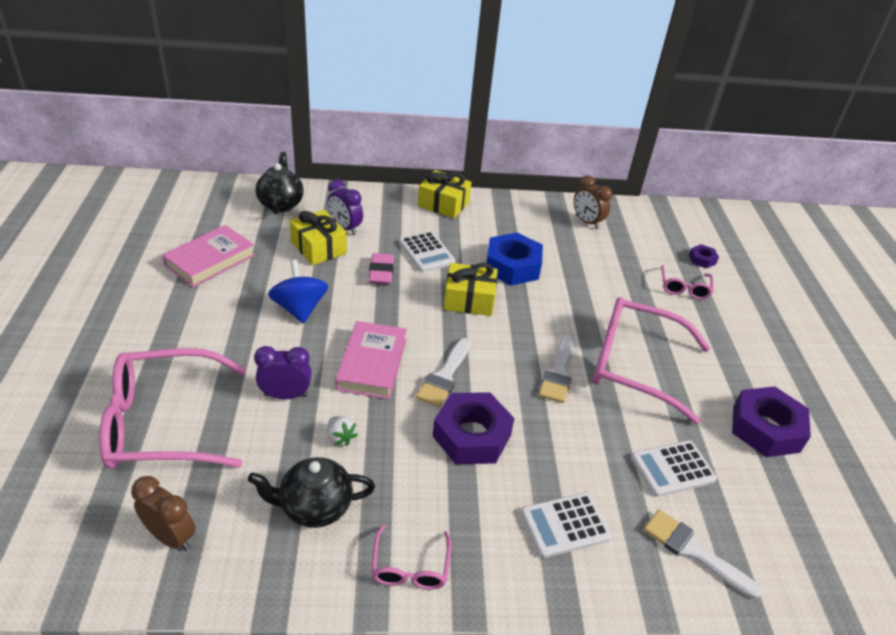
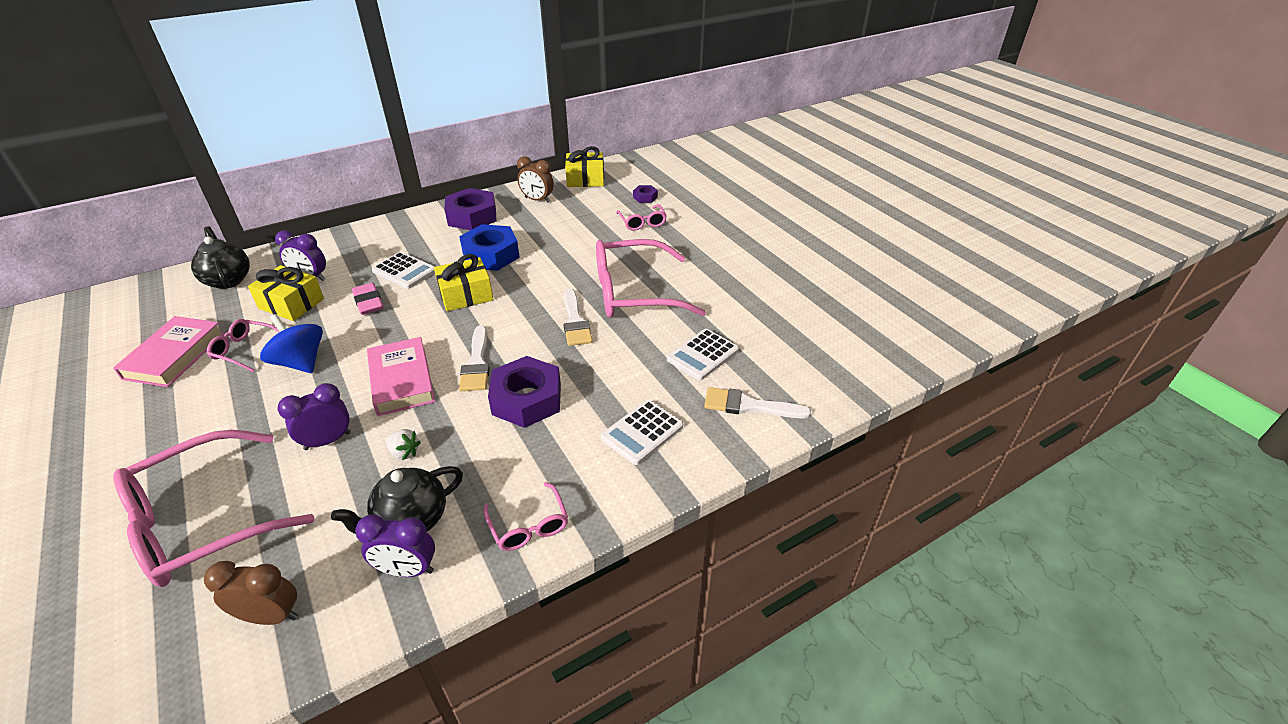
camera: 25 degrees left, 0 degrees up
(263, 277) = (245, 350): none -> pink glasses
(289, 554) = (407, 570): none -> purple clock
(443, 204) = (399, 227): yellow gift -> yellow gift (585, 179)
(765, 428) = (754, 299): purple nut -> purple nut (472, 216)

